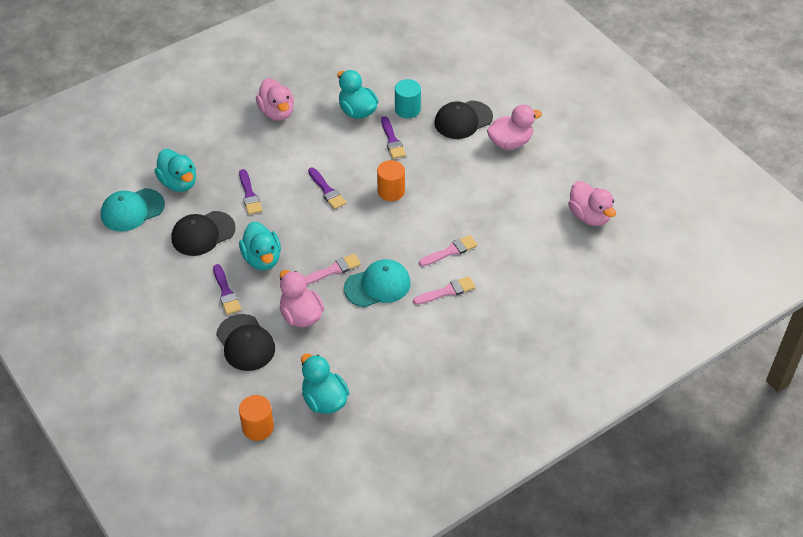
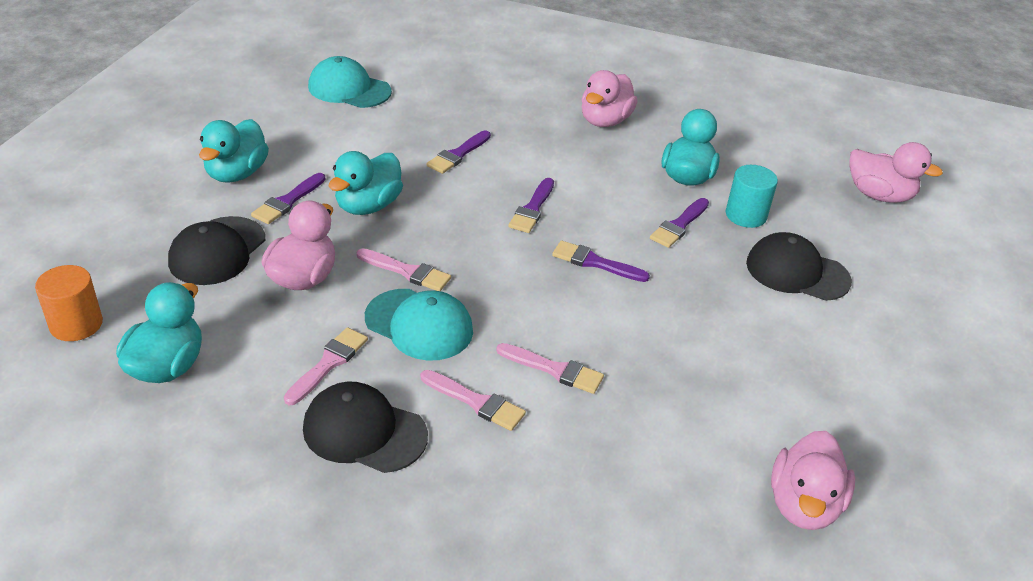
camera: 50 degrees right, 10 degrees down
(179, 183) = (421, 101): turquoise duck -> turquoise duck (236, 173)
(203, 233) = (363, 147): black cap -> black cap (364, 431)
(376, 334) = (328, 363): none -> pink brush
(391, 191) = (595, 262): orange cylinder -> purple brush
(510, 142) = (823, 337): pink duck -> pink duck (879, 195)

